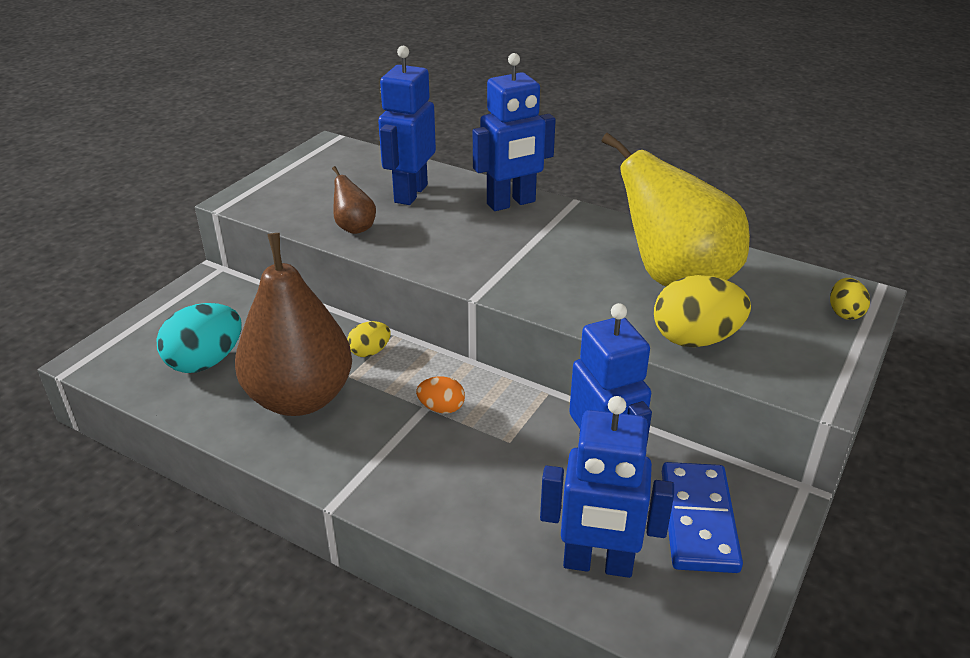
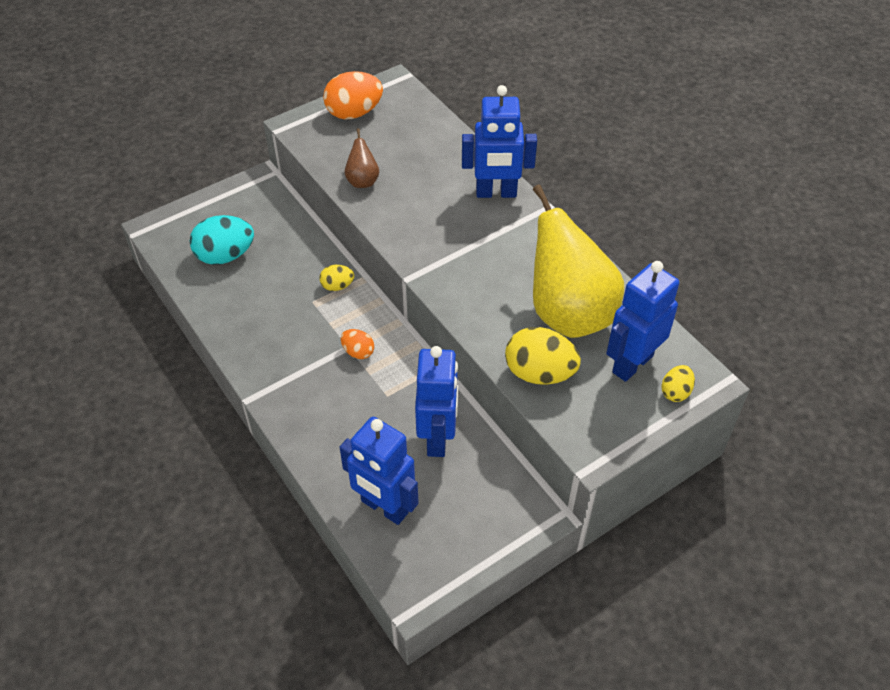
camera: 25 degrees right, 15 degrees up
(300, 398) = (270, 309): brown pear -> none
(301, 176) = (354, 113): none -> orange egg
(410, 193) = (424, 157): blue robot -> blue robot (632, 363)
(699, 520) = (472, 505): blue domino -> none

